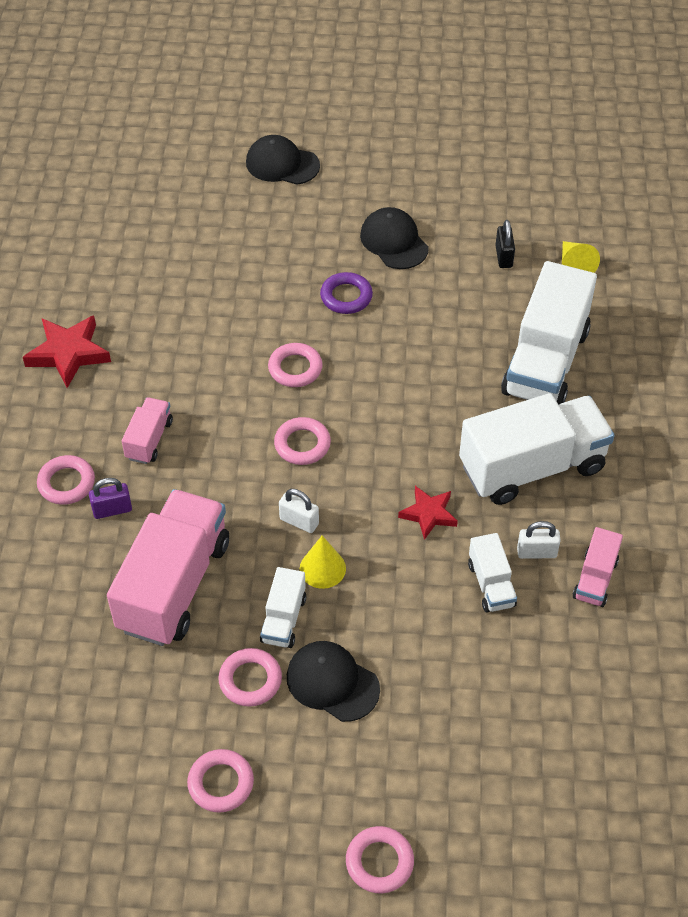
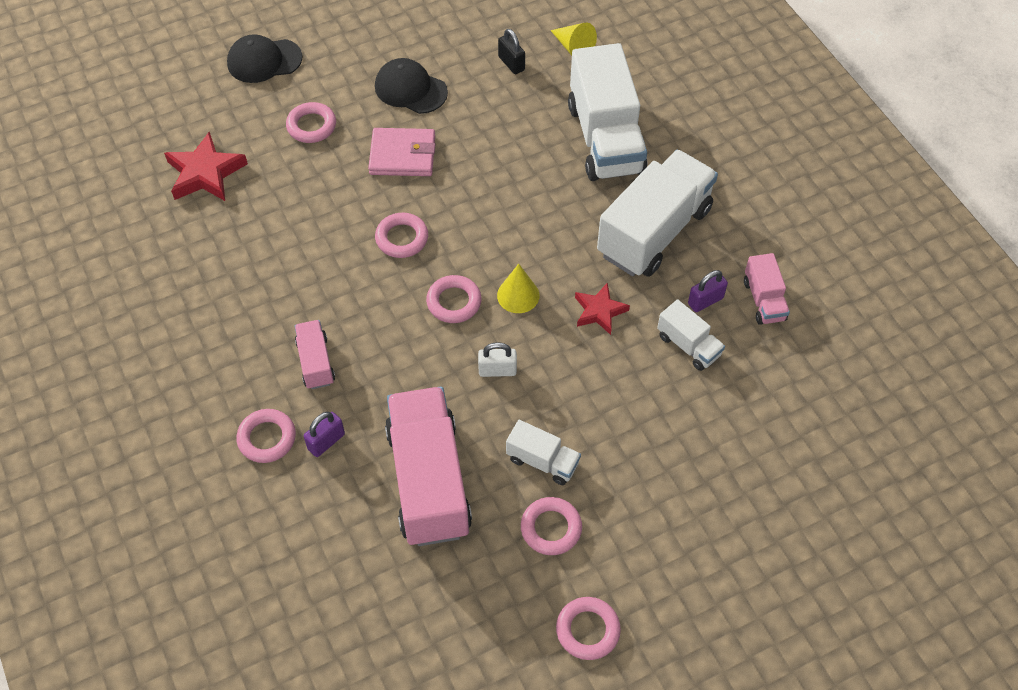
camera: 30 degrees left, 5 degrees up
(68, 353) = (185, 319): red star -> red star (205, 173)
(283, 619) = (542, 461): white truck -> white truck turned 45 degrees counterclockwise
(322, 568) = (544, 401): yellow cone -> yellow cone (518, 295)
(332, 682) = (619, 494): black cap -> none
(346, 297) = (402, 155): purple ring -> pink wallet
(379, 862) = (759, 622): pink ring -> pink ring (311, 126)
(536, 552) = (705, 301): white padlock -> purple padlock

